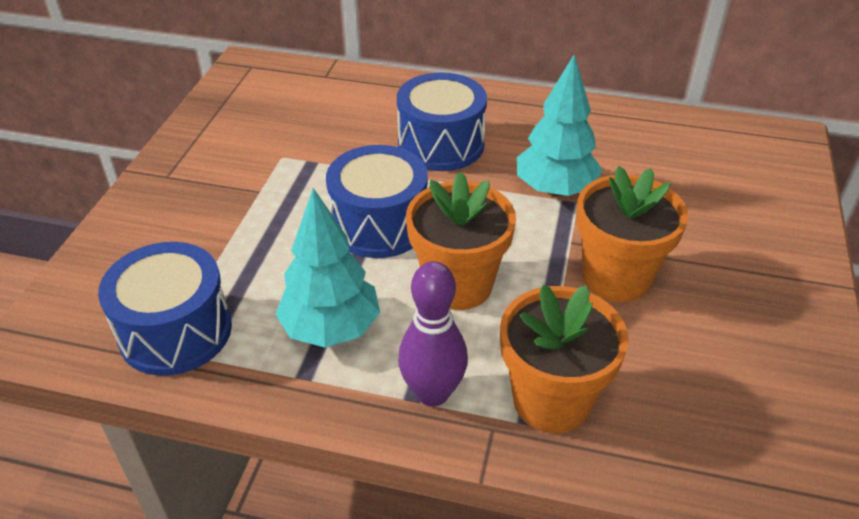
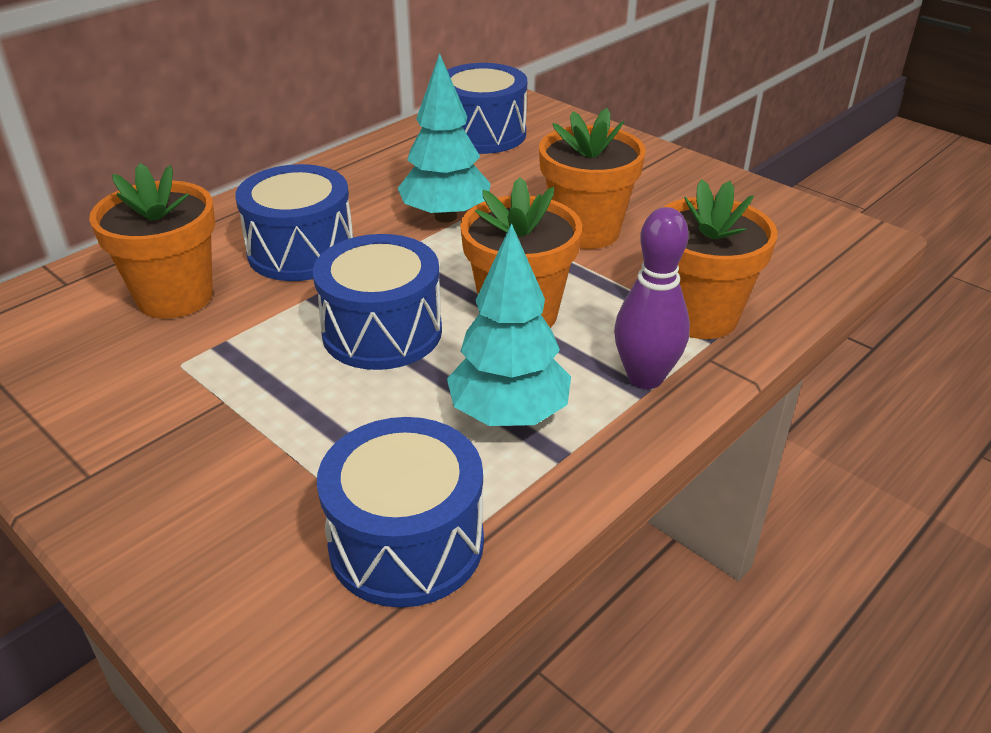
camera: 60 degrees left, 5 degrees down
(345, 120) = (175, 297): none -> orange flower pot
(708, 154) = (483, 134): none -> blue drum

